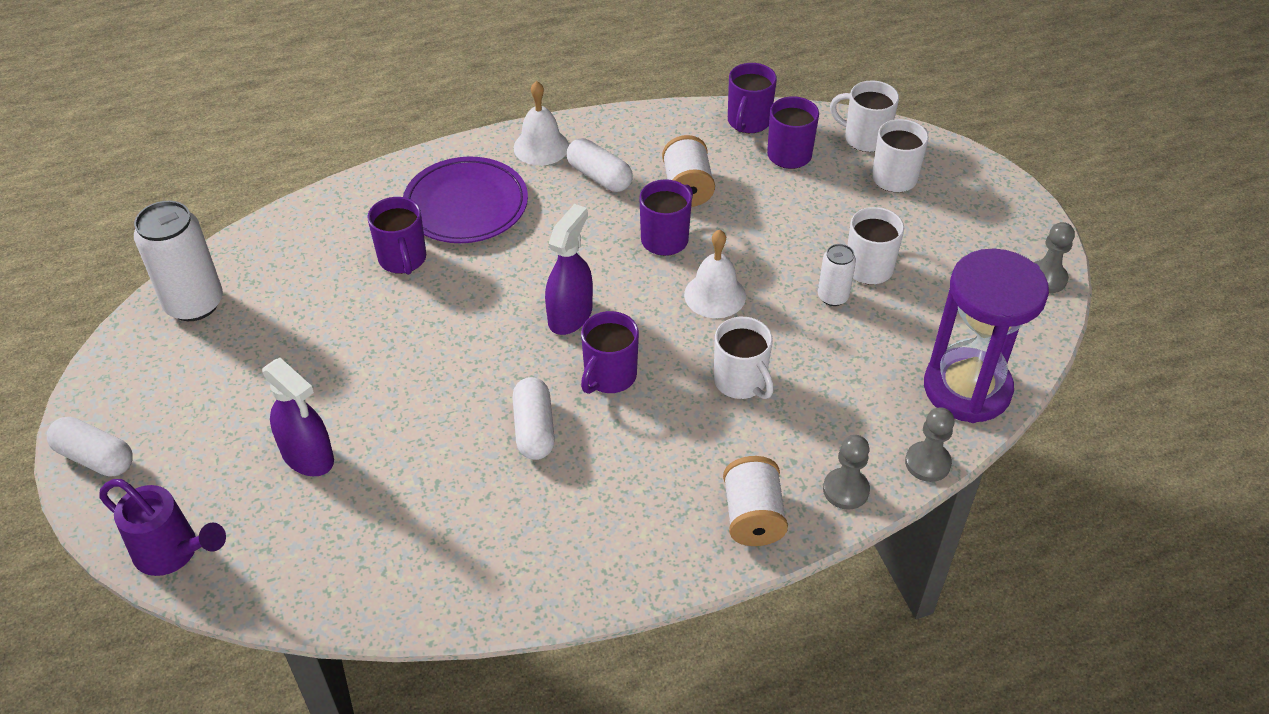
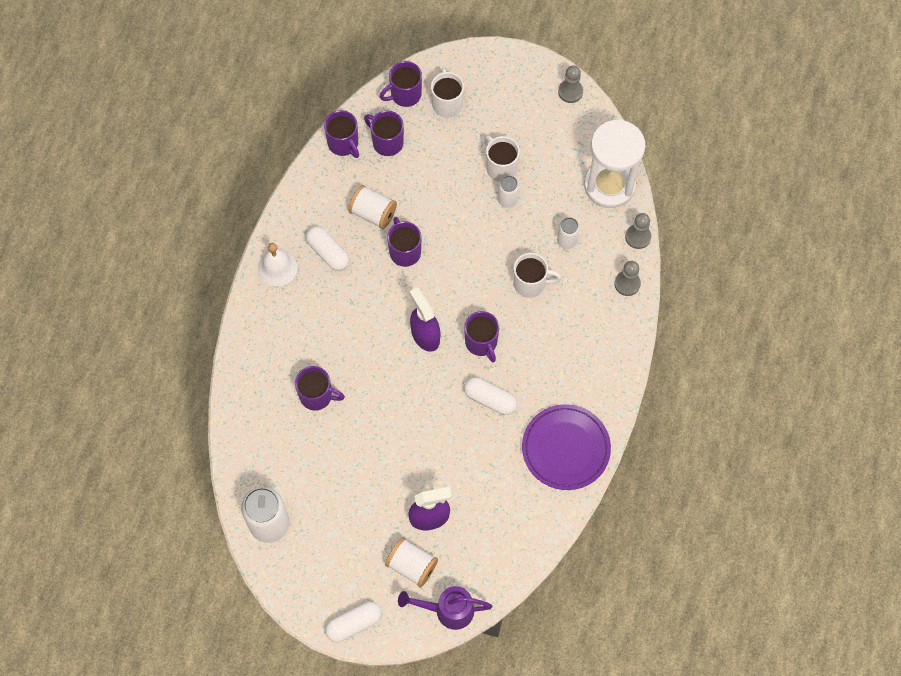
camera: 55 degrees left, 20 degrees up
(174, 553) = (448, 610): purple watering can -> purple watering can turned 150 degrees counterclockwise
(466, 205) = (297, 338): purple plate -> purple plate (565, 448)
(599, 177) = (328, 253): white capsule -> white capsule turned 60 degrees clockwise
(715, 295) = (464, 255): white bell -> none
(752, 517) = (613, 335): white spool -> white spool (412, 566)
(839, 387) = (566, 241): none -> white can
(865, 138) = (405, 94): white mug -> purple mug
(967, 389) = (609, 185): purple hourglass -> white hourglass

